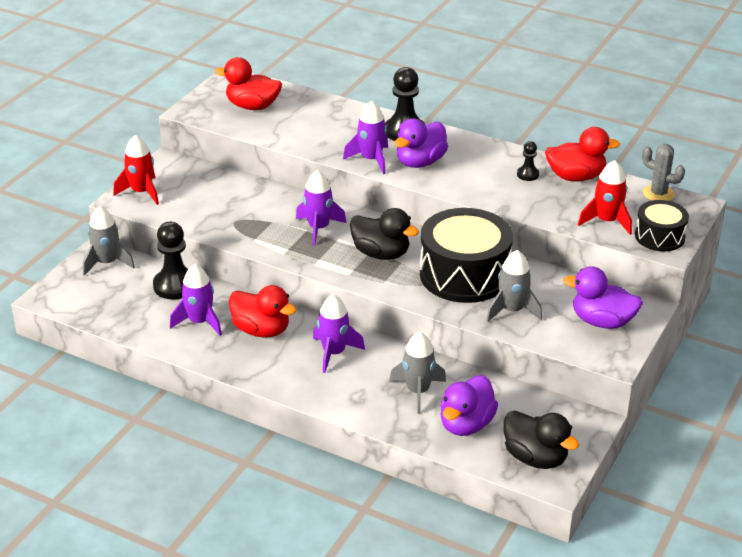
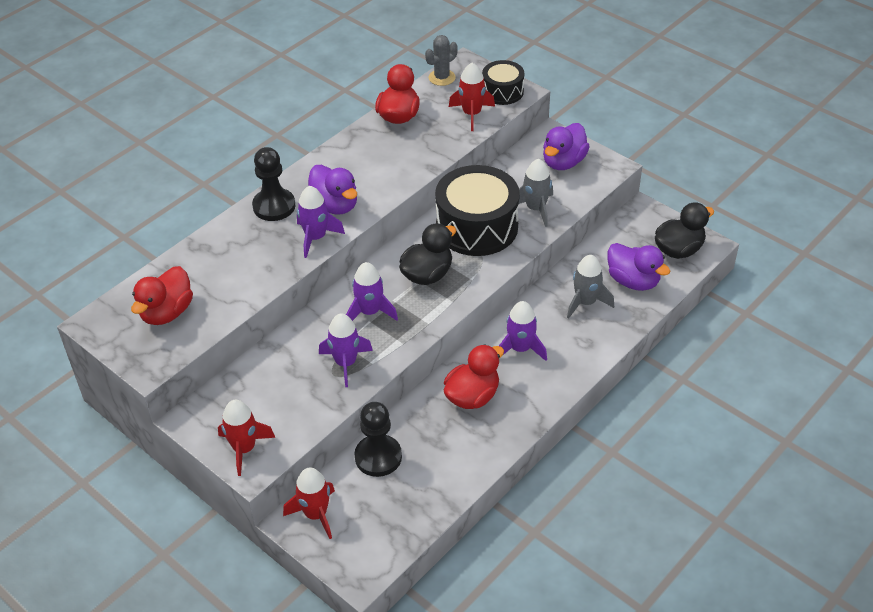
camera: 75 degrees left, 10 degrees up
(107, 263) = (316, 514): grey rocket -> red rocket
(200, 322) = (446, 443): purple rocket -> purple rocket (346, 363)
(528, 174) = (383, 143): black pawn -> none

